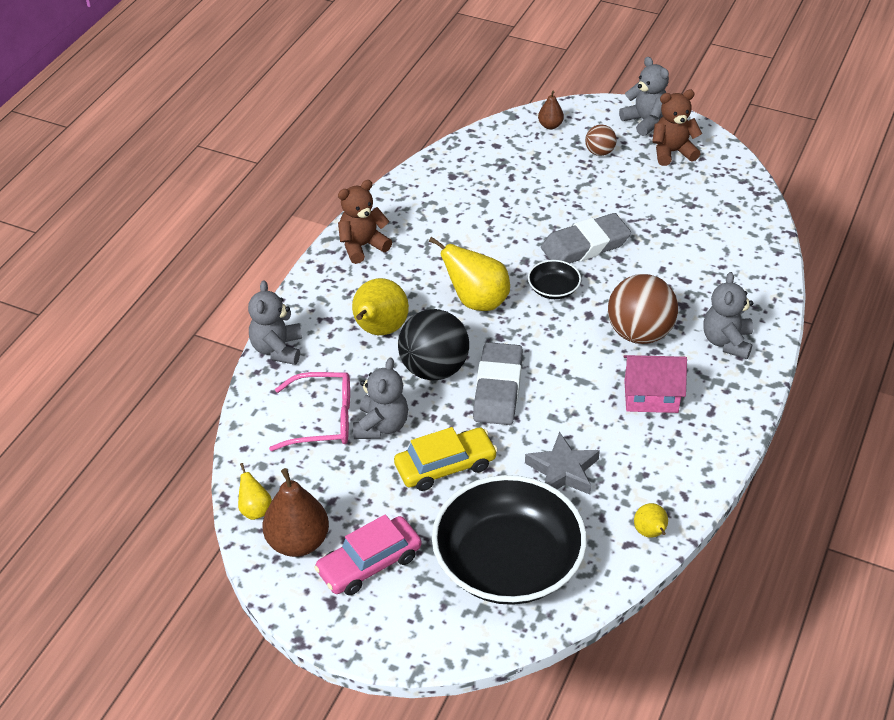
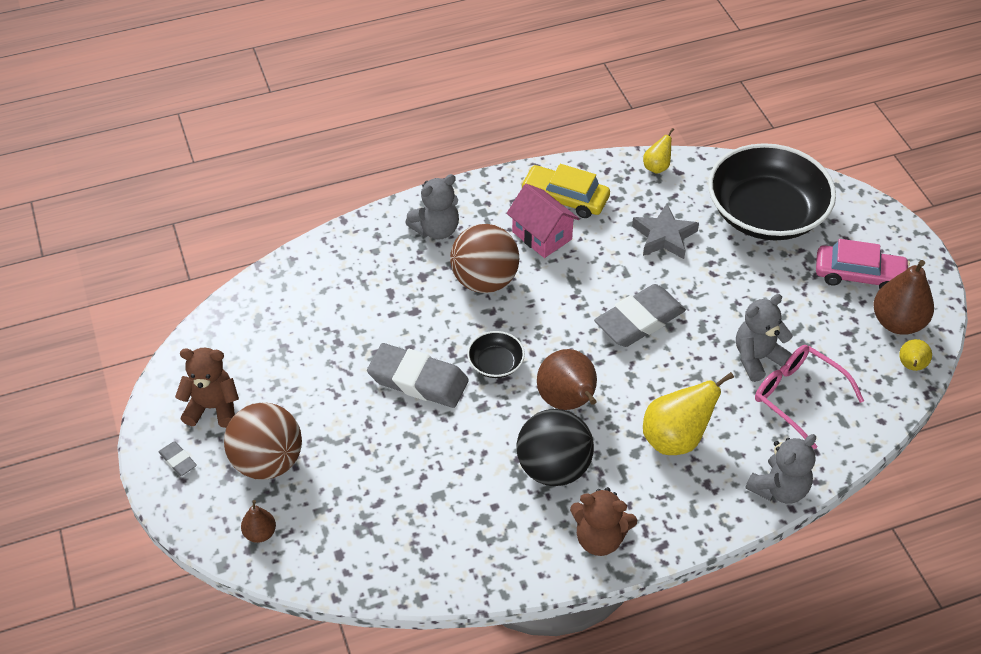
camera: 135 degrees left, 5 degrees up
(434, 369) = (669, 371): black ball -> black ball (553, 468)
(445, 466) = (741, 296): yellow car -> yellow car (565, 198)
(476, 301) = (568, 401): yellow pear -> brown pear
(599, 152) = (267, 462): brown ball -> brown ball, size x1.94
(645, 121) = (178, 460): grey teddy bear -> grey eraser
(672, 152) = (213, 407): brown teddy bear -> brown teddy bear turned 150 degrees clockwise

